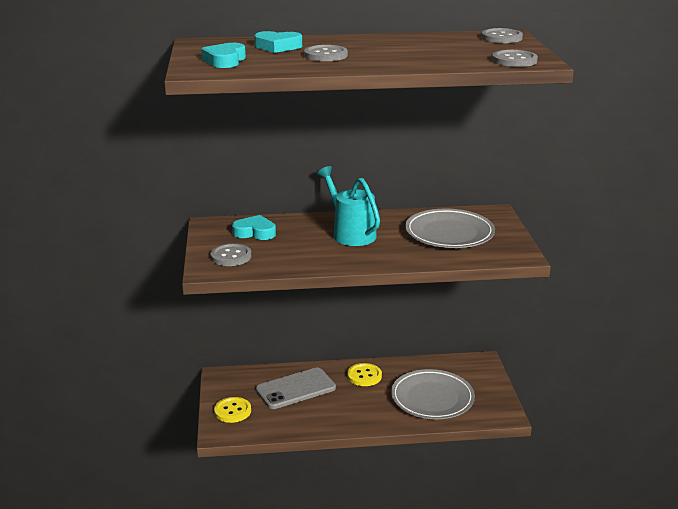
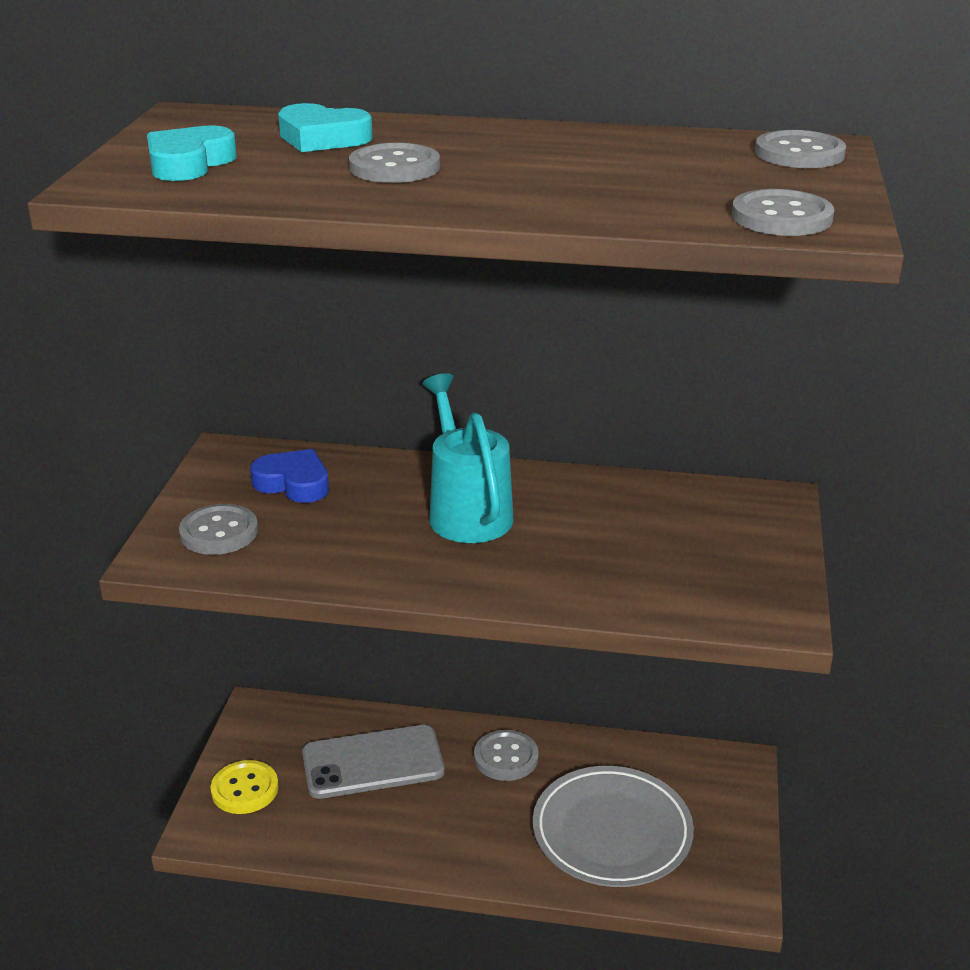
camera: 15 degrees right, 5 degrees up
(255, 232) = (293, 483): turquoise heart -> blue heart
(364, 376) = (506, 757): yellow button -> grey button
(449, 233) = (658, 539): grey plate -> none

